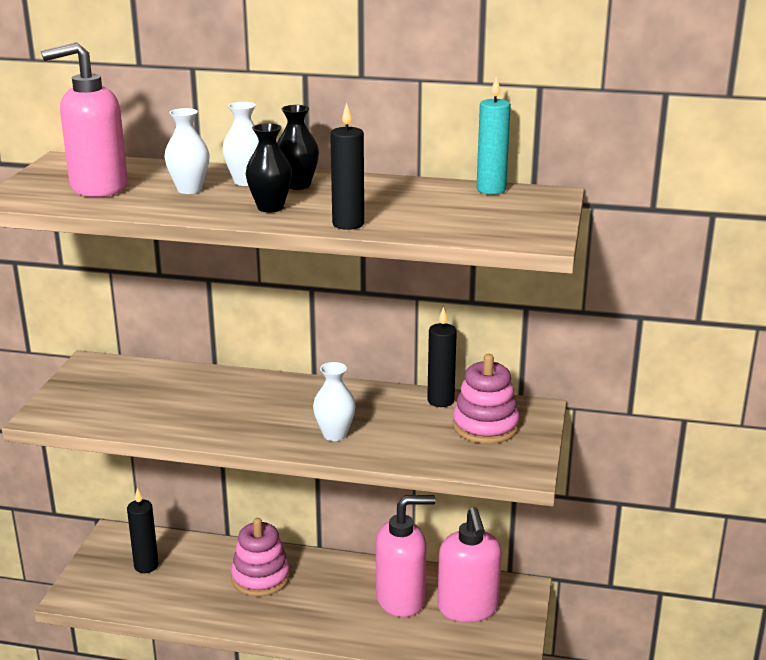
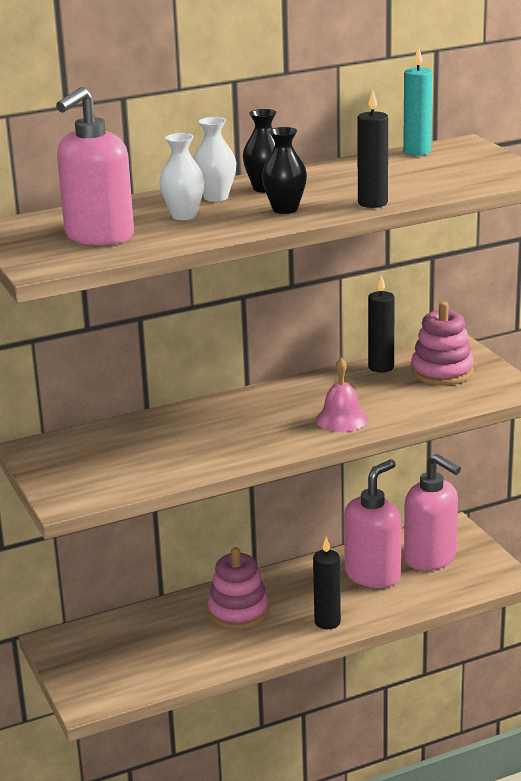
camera: 35 degrees left, 0 degrees up
(146, 566) = (122, 649): black candle -> black candle (327, 622)
(334, 434) = (341, 419): white vase -> pink bell

